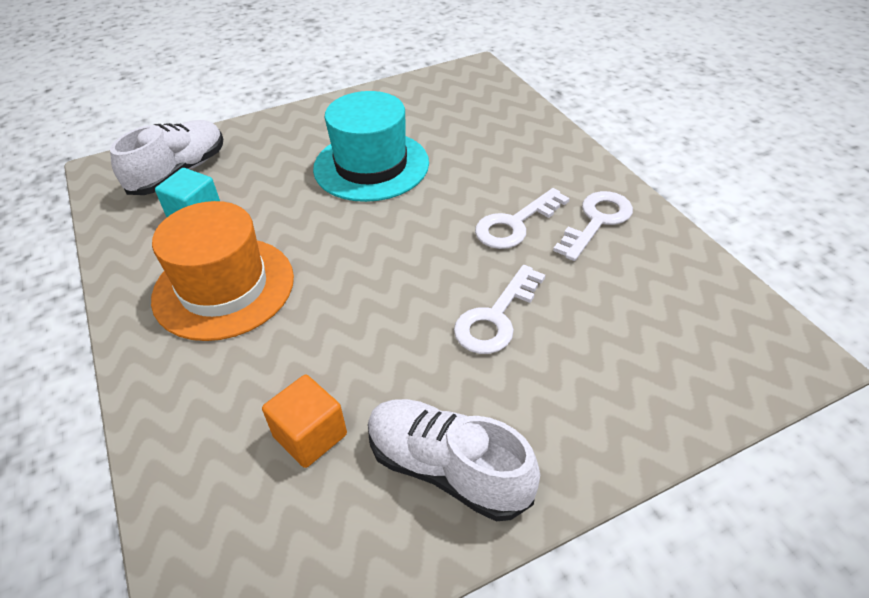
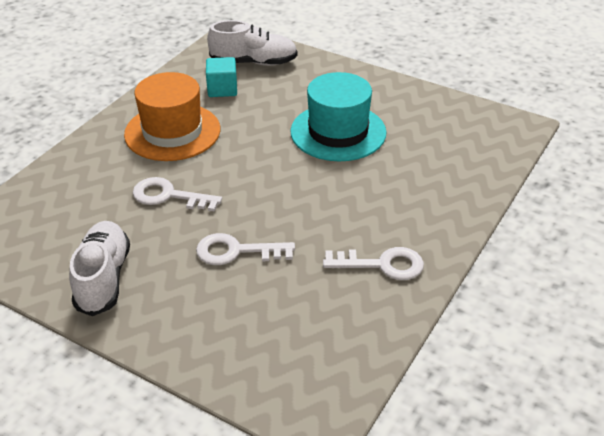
camera: 55 degrees right, 5 degrees down
(310, 435) = (91, 217): orange cube -> none
(515, 224) = (339, 224): white key -> white key (169, 196)

